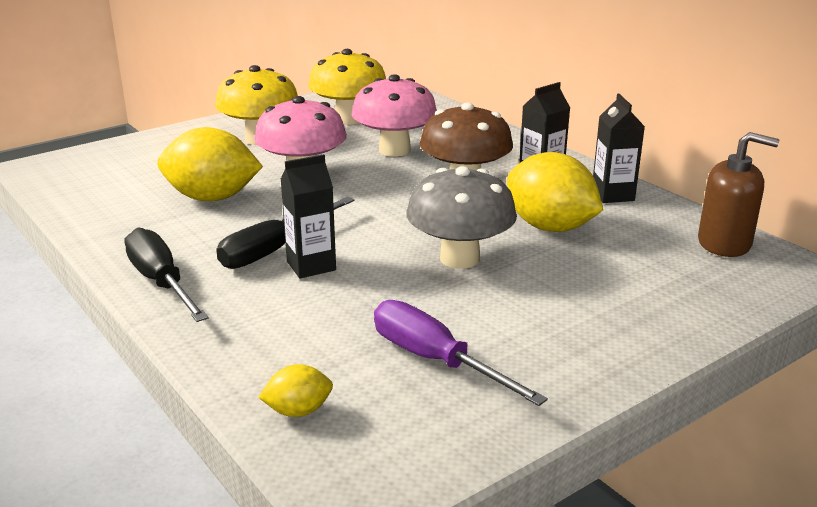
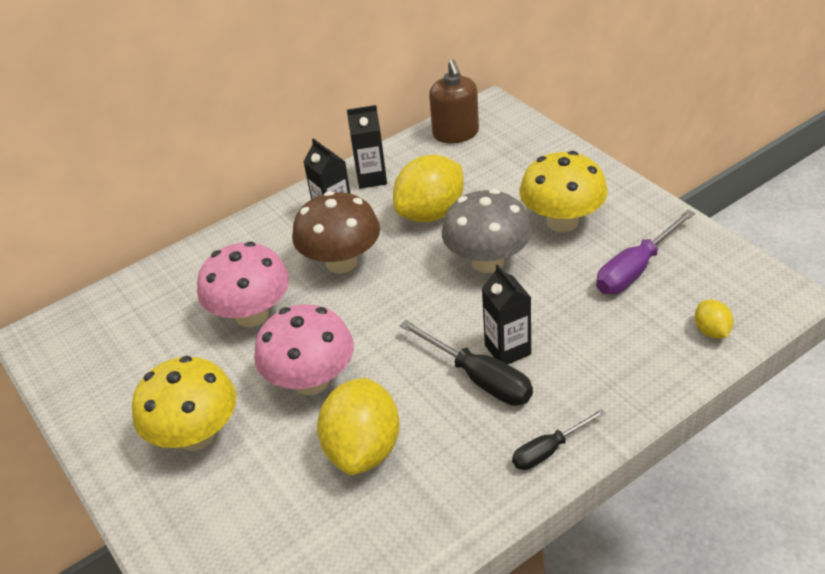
camera: 85 degrees left, 15 degrees up
(161, 282) = (548, 450): black screwdriver -> black screwdriver, size x0.63
(349, 119) = (148, 360): yellow mushroom -> yellow mushroom (562, 221)
(724, 243) = (456, 133): brown soap dispenser -> brown soap dispenser turned 150 degrees clockwise

